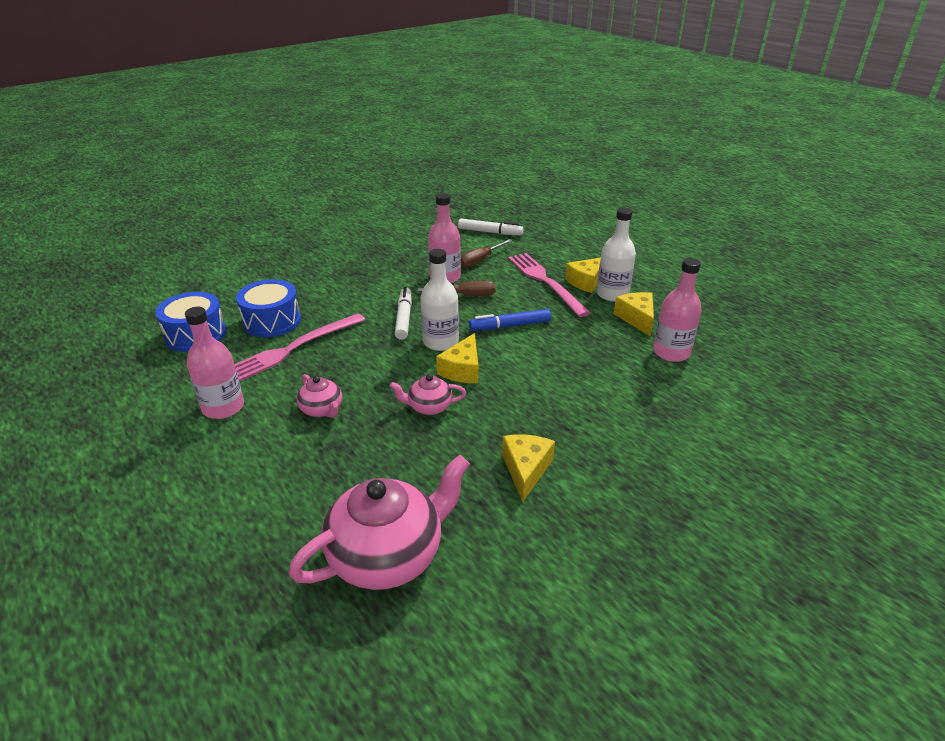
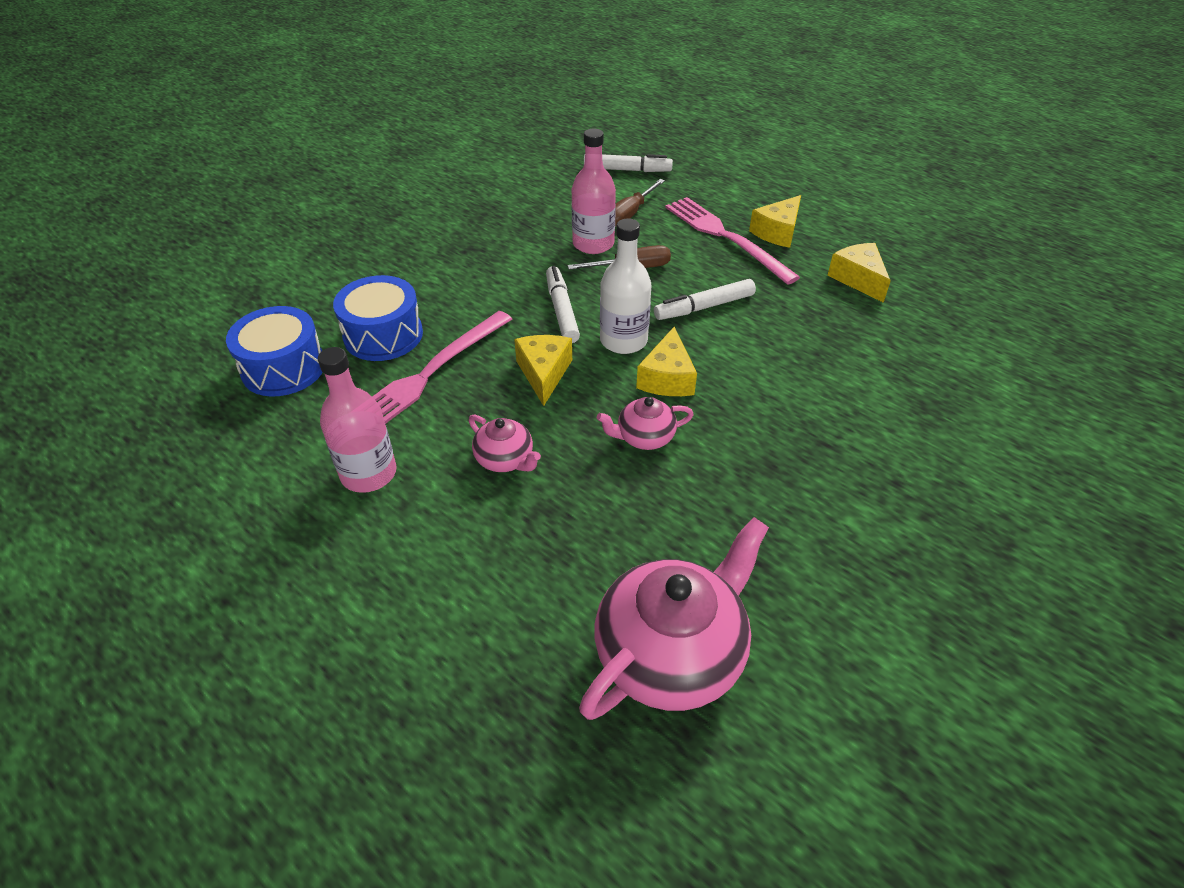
camera: 10 degrees left, 10 degrees up
(510, 326) = (704, 307): blue marker -> white marker
(526, 469) = (798, 509): yellow cheese -> yellow cheese (544, 373)
(612, 294) = (816, 247): white bottle -> none
(671, 352) = (916, 322): pink bottle -> none

